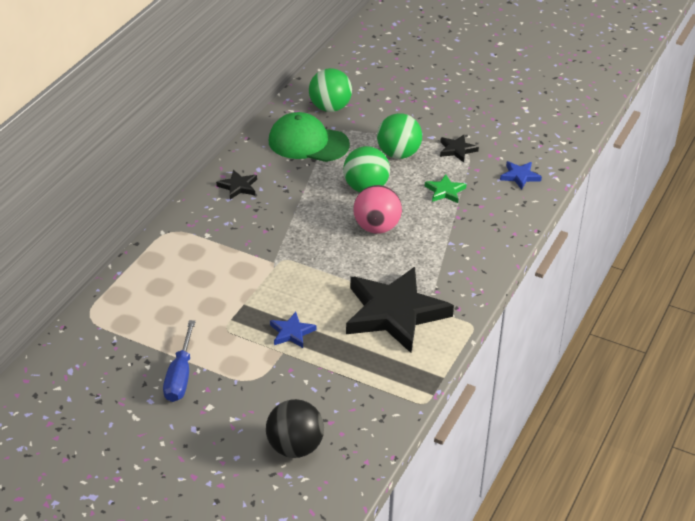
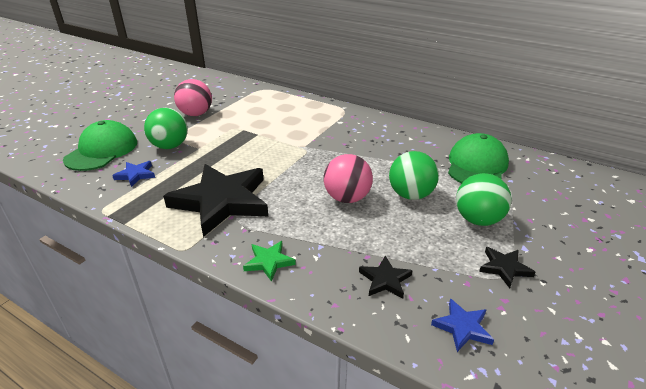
camera: 95 degrees right, 5 degrees down
(180, 376) = (196, 114): blue screwdriver -> pink ball
(238, 187) = (401, 133): black star -> black star (385, 280)
(292, 332) = (219, 152): blue star -> blue star (136, 175)
(295, 447) = (102, 151): black ball -> green cap
(330, 108) = (545, 179): green ball -> green ball (170, 146)
(445, 191) = (414, 250): green star -> green star (269, 262)

